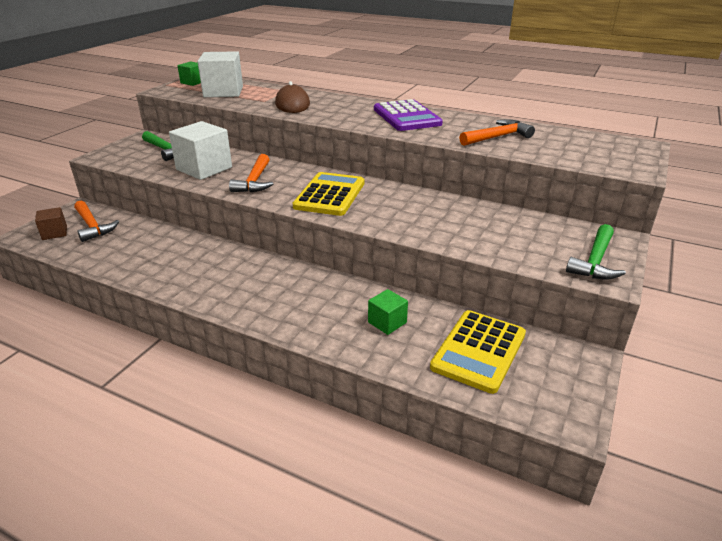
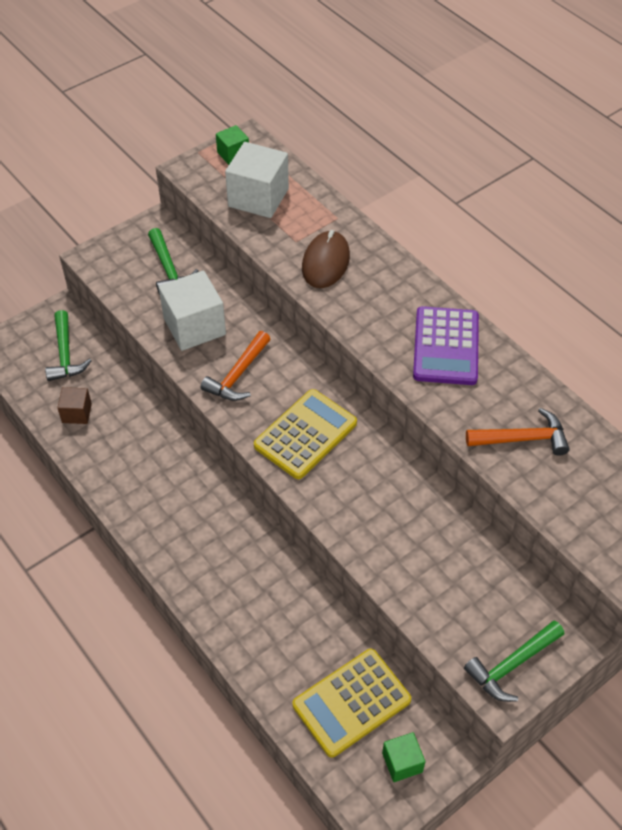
camera: 25 degrees right, 20 degrees up
(54, 233) = (26, 353): brown cube -> brown cube (77, 413)
(92, 226) = (65, 354): orange hammer -> green hammer
(387, 322) = (288, 628): green cube -> green cube (402, 762)

